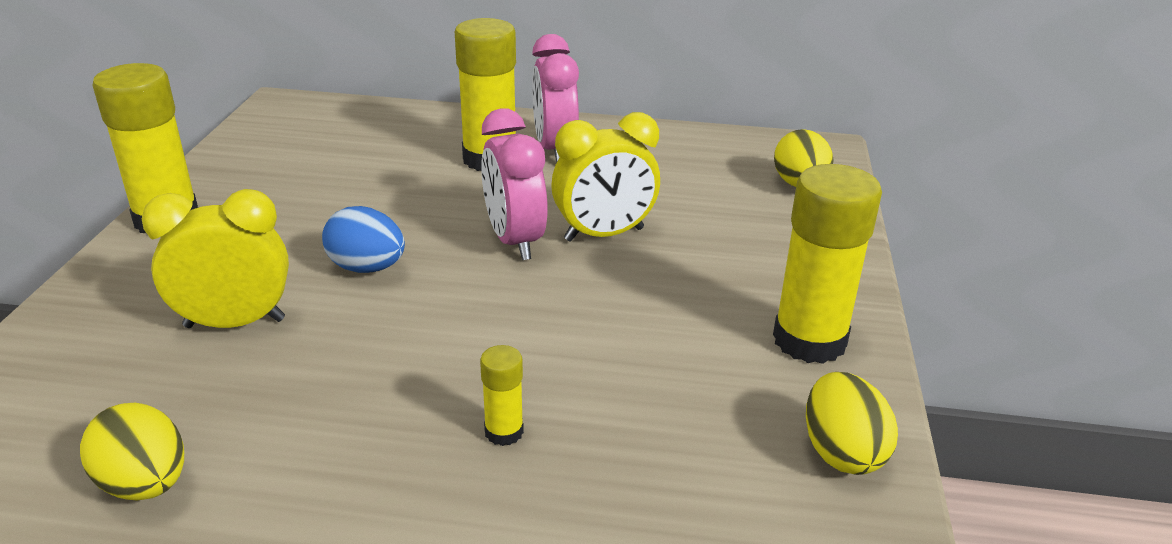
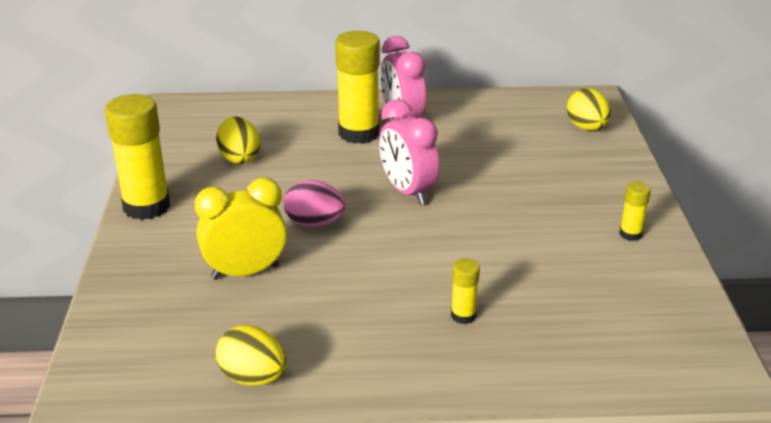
camera: 10 degrees left, 0 degrees up
(367, 268) = (315, 223): blue egg -> pink egg
(604, 234) = (467, 180): yellow clock -> none
(809, 340) = (630, 234): yellow glue stick -> yellow glue stick, size x0.47
(841, 452) = (673, 299): yellow egg -> yellow egg (239, 158)

